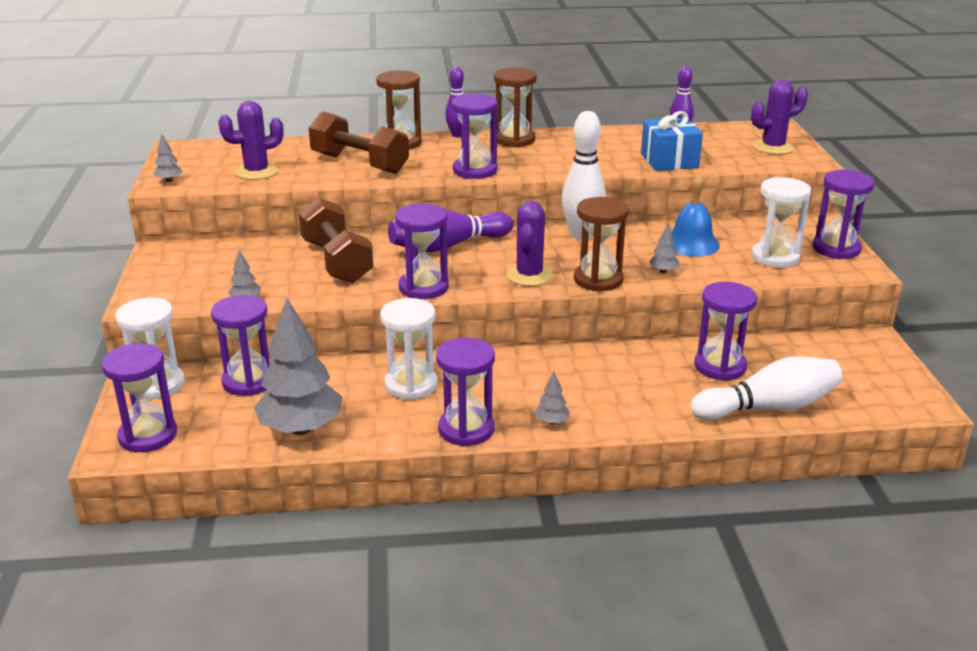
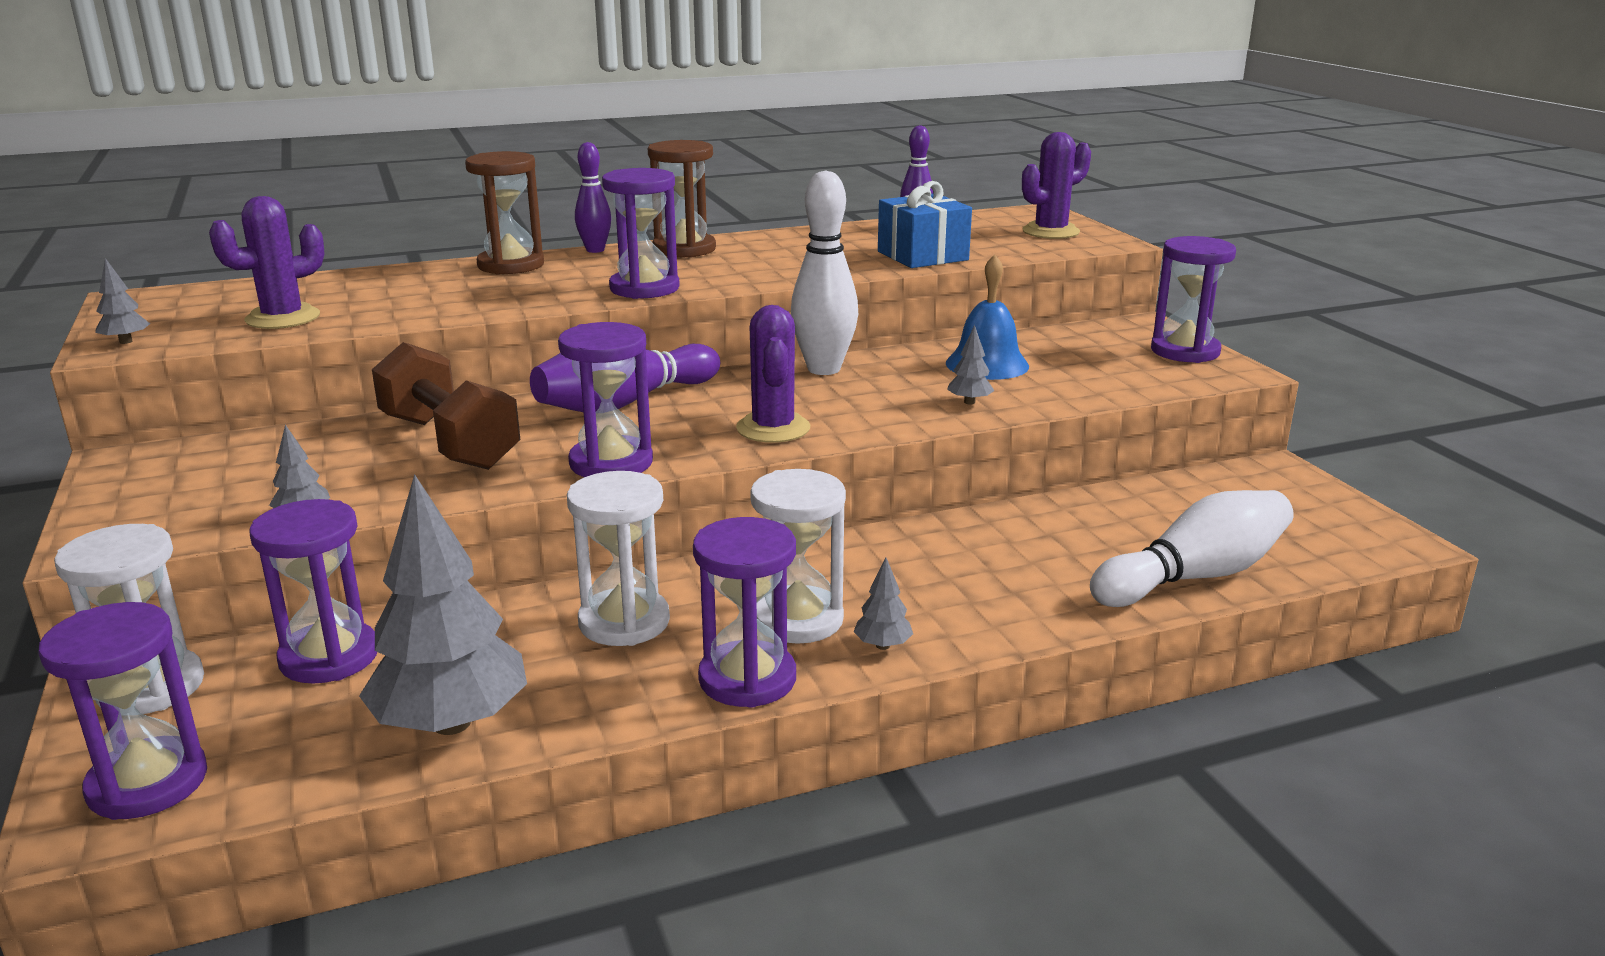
camera: 15 degrees left, 5 degrees down
(359, 164) = (455, 294): brown dumbbell -> none
(598, 280) = (881, 423): brown hourglass -> none
(720, 366) = (1091, 529): purple hourglass -> none
(775, 257) = (1112, 369): white hourglass -> white hourglass (798, 619)

